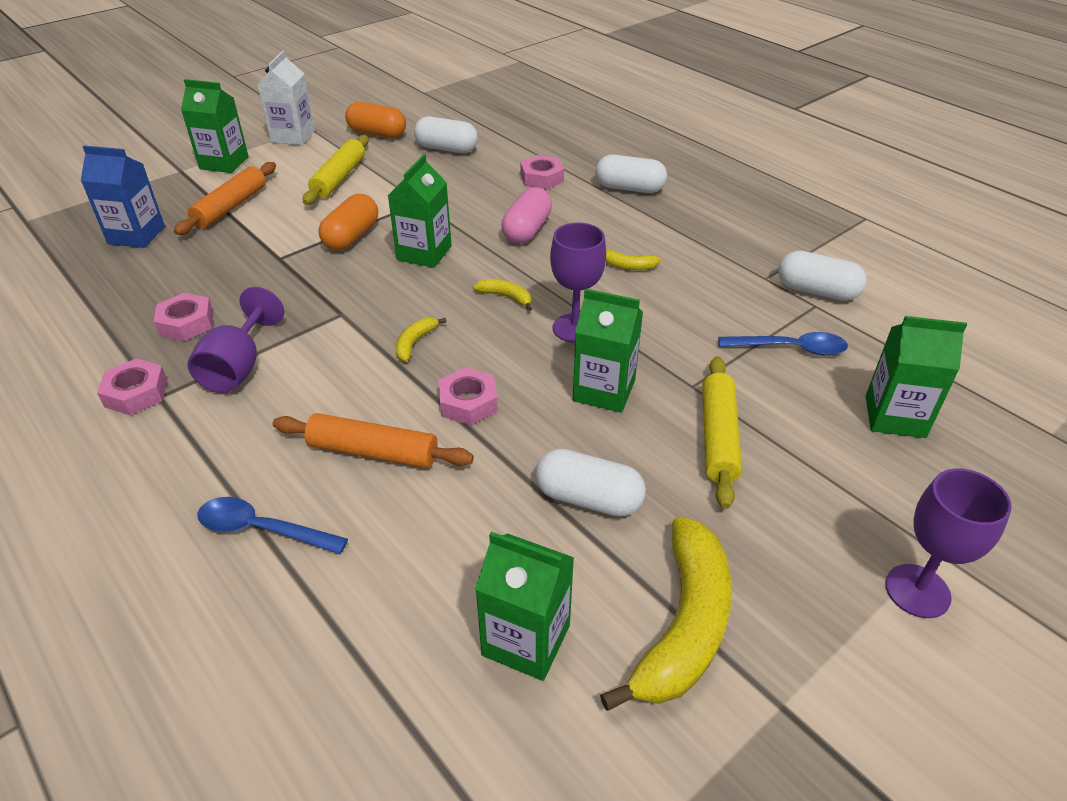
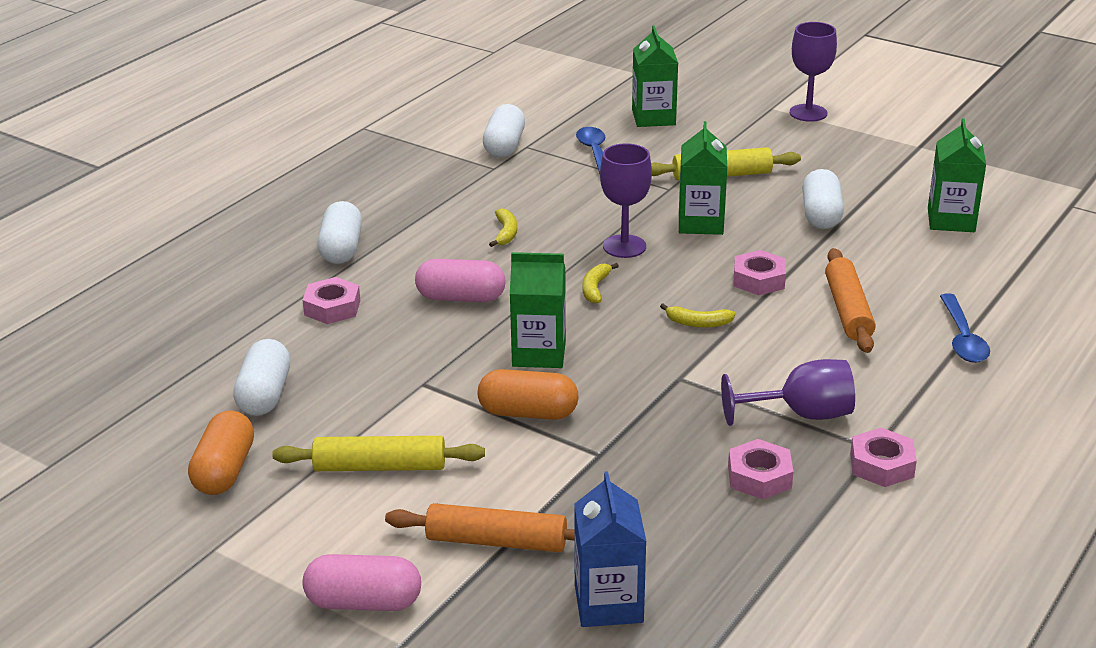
camera: 105 degrees left, 10 degrees down
(224, 163) = (364, 602): green carton -> pink capsule
(293, 136) = (250, 558): white carton -> none
(684, 625) = (894, 175): yellow banana -> none

